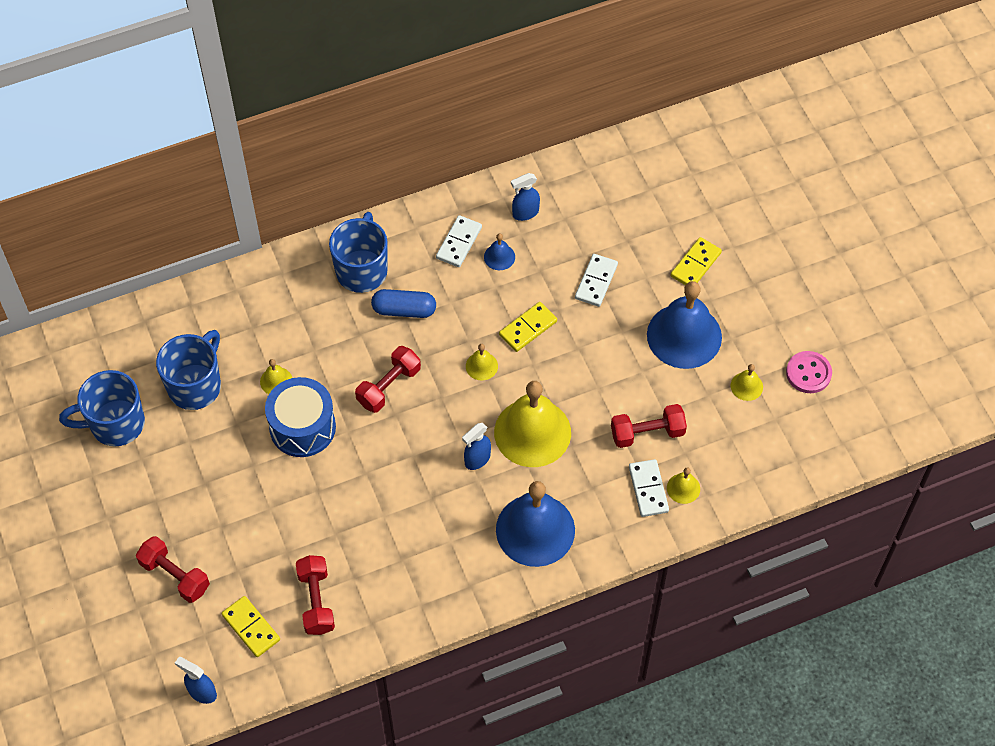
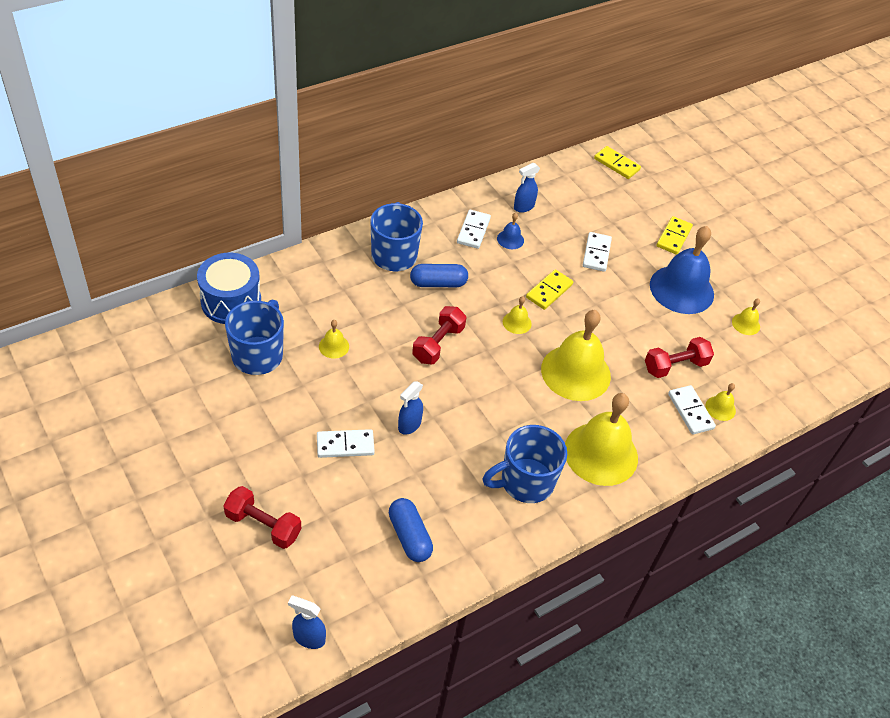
camera: 15 degrees left, 10 degrees down
(115, 424) = (184, 392): blue mug -> blue mug (525, 482)
(251, 627) = (348, 568): yellow domino -> yellow domino (616, 164)
(269, 497) = (345, 445): none -> white domino
(302, 427) = (366, 383): blue drum -> blue drum (231, 301)
(316, 601) = (409, 536): red dumbbell -> blue capsule
(477, 459) = (532, 398): blue spray bottle -> blue spray bottle (409, 425)
(535, 530) = (601, 453): blue bell -> yellow bell
(808, 373) = (792, 311): pink button -> none

